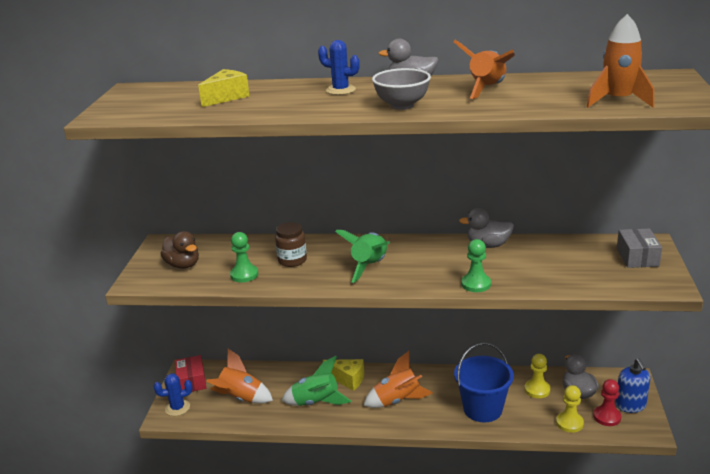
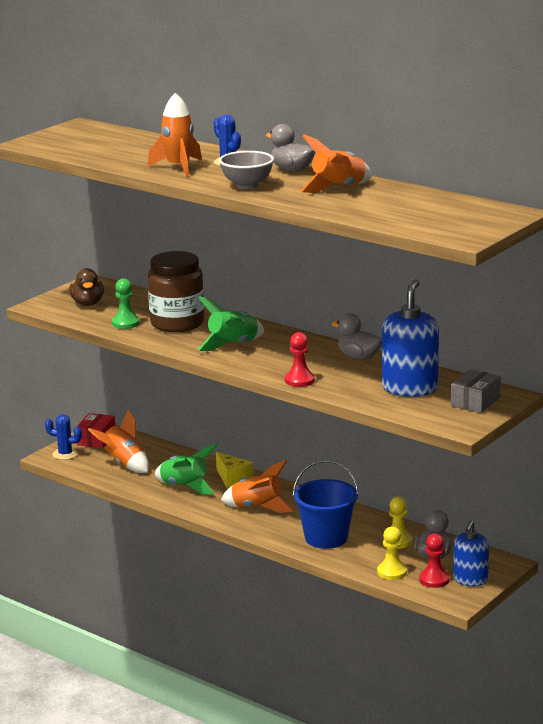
camera: 30 degrees right, 5 degrees down
(226, 97) = (135, 148): yellow cheese -> none
(292, 260) = (177, 323): brown jar -> brown jar, size x1.82
(476, 284) = (299, 380): green pawn -> red pawn
(571, 262) = (410, 388): none -> blue soap dispenser
(618, 101) = (414, 221): orange rocket -> orange rocket (178, 167)

